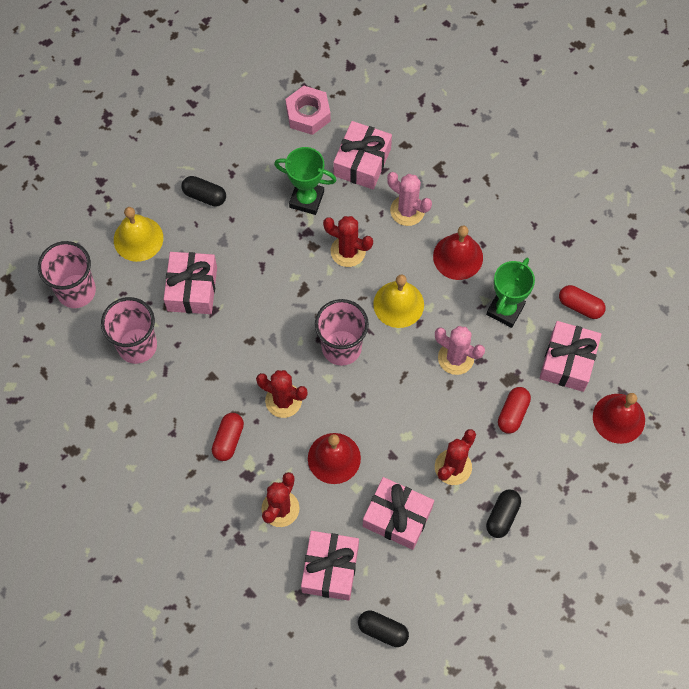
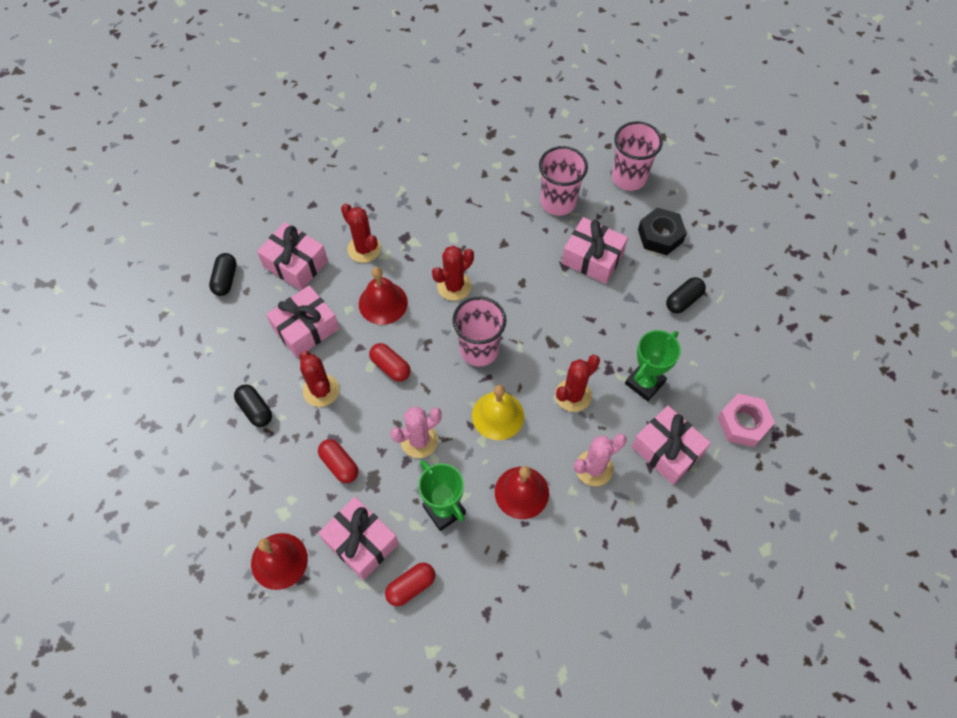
camera: 115 degrees right, 5 degrees down
(138, 238) = (660, 236): yellow bell -> black nut
(228, 440) = (442, 235): red capsule -> red capsule (390, 367)
(382, 630) = (225, 279): black capsule -> black capsule turned 45 degrees counterclockwise

